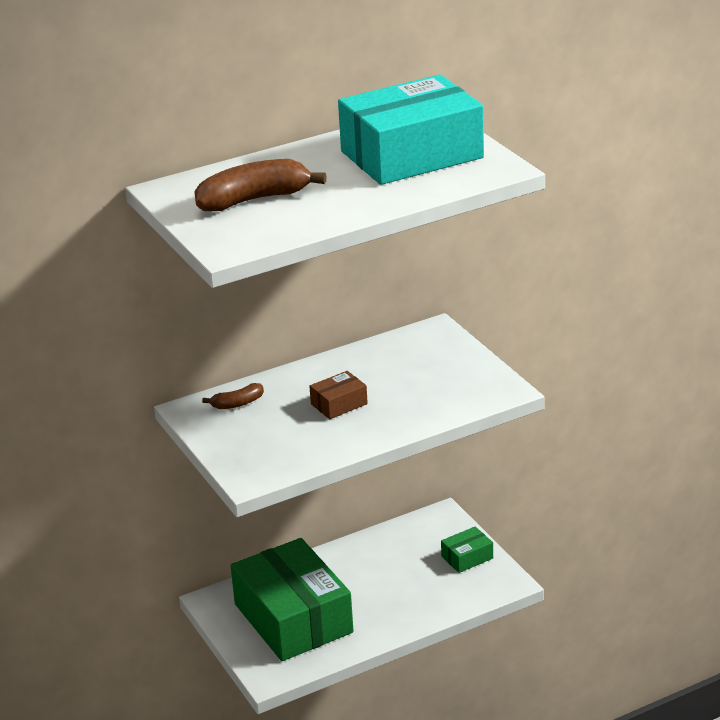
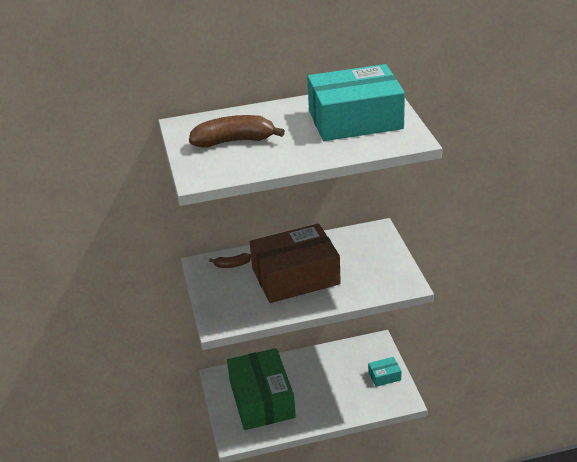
camera: 15 degrees right, 5 degrees up
(339, 404) = (295, 276): brown box -> brown box, size x2.42
(467, 557) = (384, 376): green box -> turquoise box

